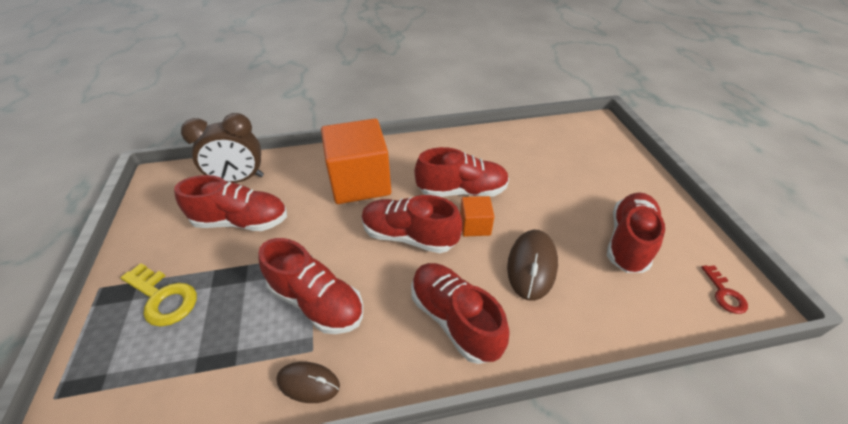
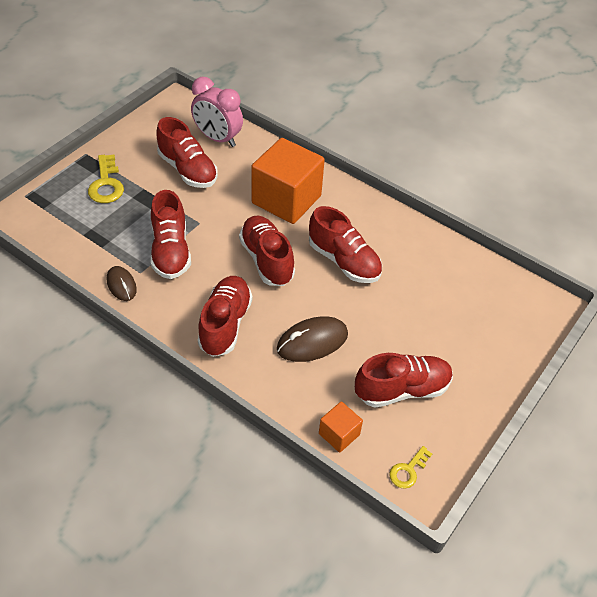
camera: 45 degrees right, 5 degrees up
(239, 179) = (218, 139): brown clock -> pink clock
(475, 225) = (316, 289): orange cube -> orange cube (339, 434)
(724, 293) = (408, 470): red key -> yellow key

